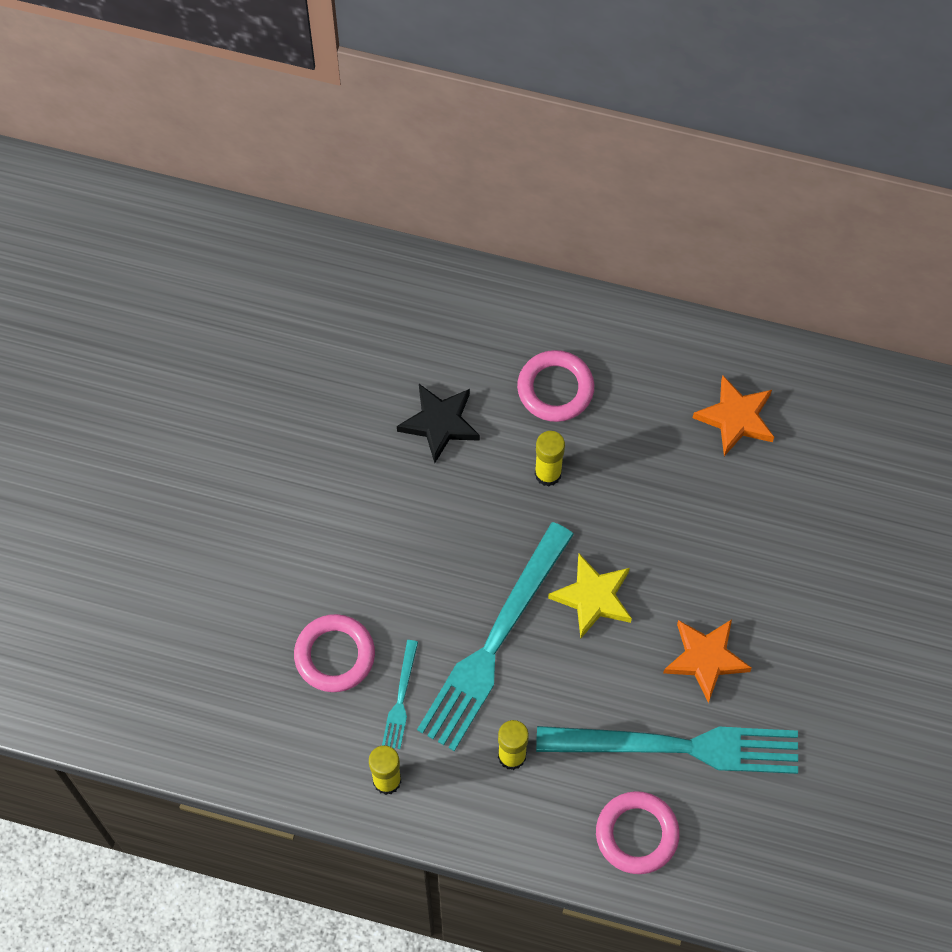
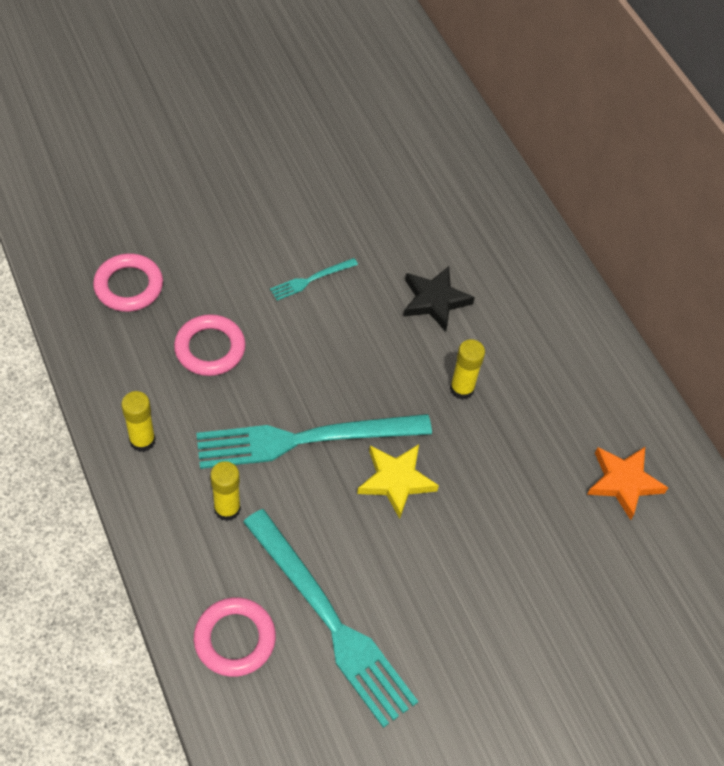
camera: 45 degrees right, 10 degrees down
(401, 698) = (212, 409): turquoise fork -> turquoise fork (311, 280)
(555, 389) = (528, 352): pink ring -> pink ring (129, 286)
(705, 659) = (417, 592): orange star -> none

